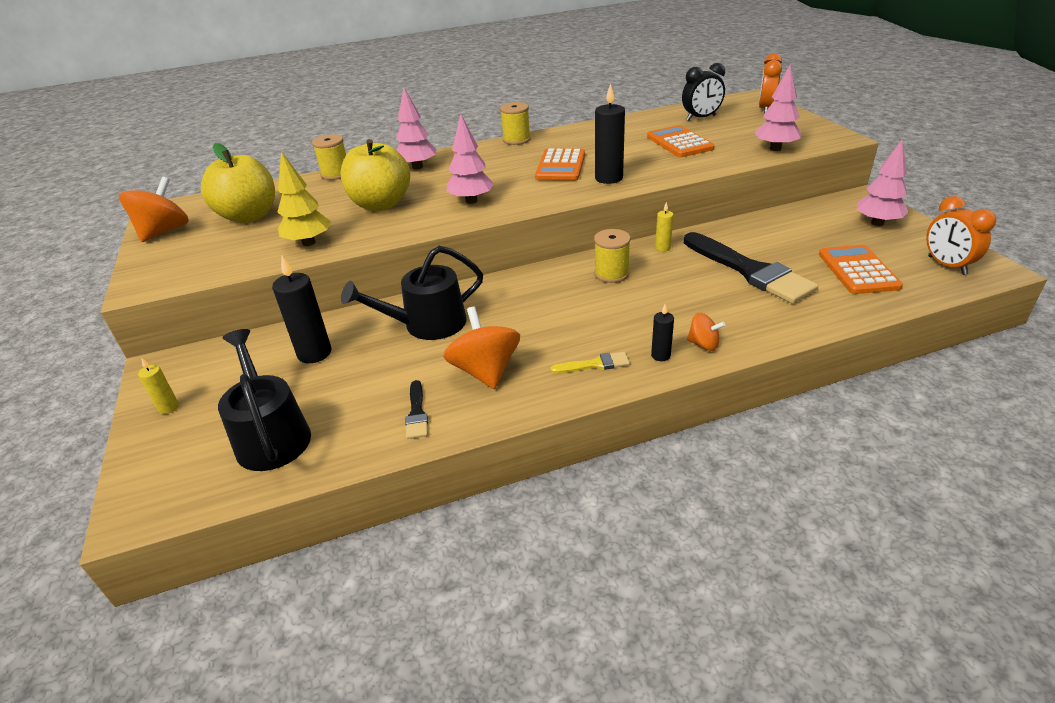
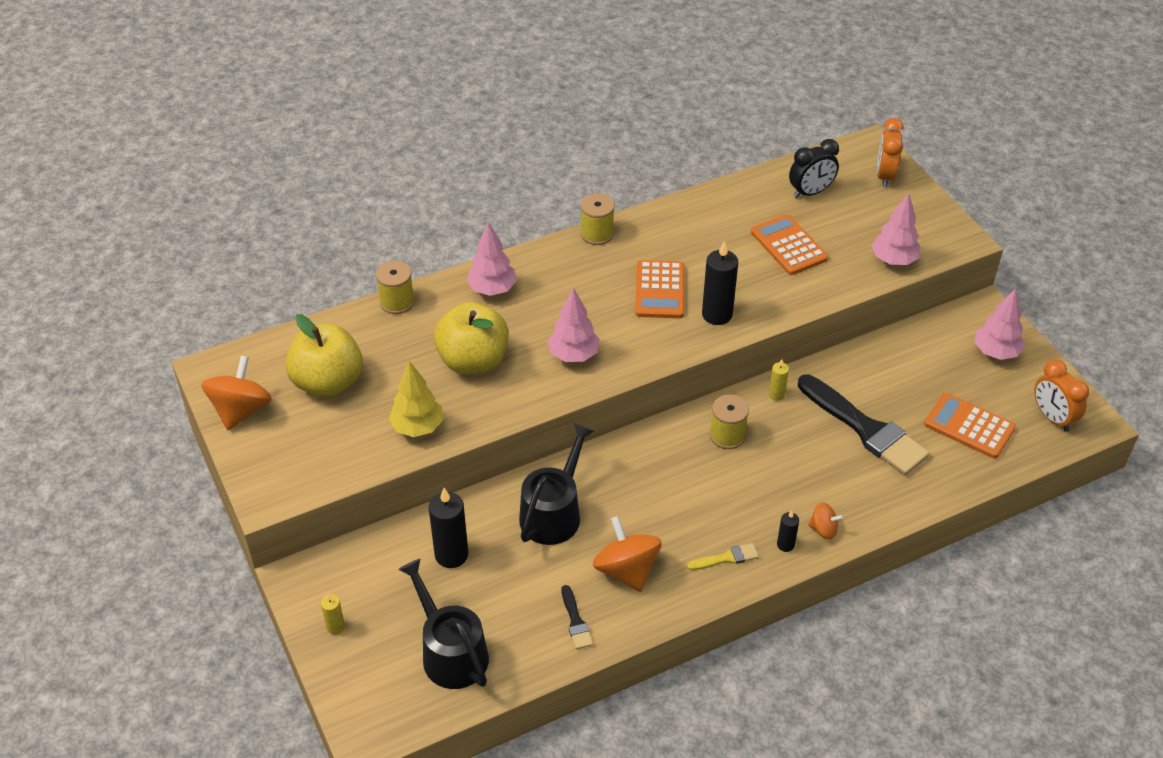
camera: 10 degrees left, 10 degrees up
(427, 324) = (554, 513): black watering can -> black watering can turned 150 degrees clockwise
(858, 270) = (969, 426): orange calculator -> orange calculator turned 45 degrees counterclockwise

